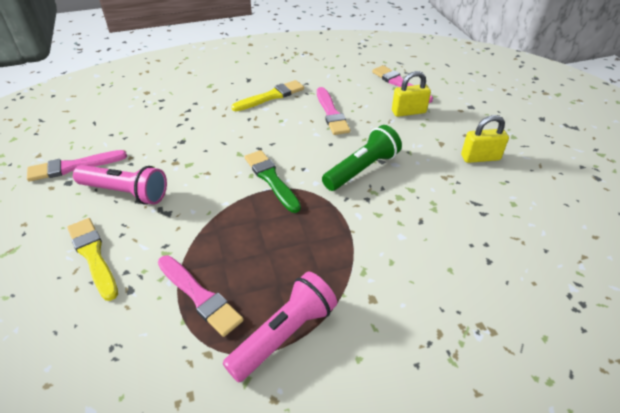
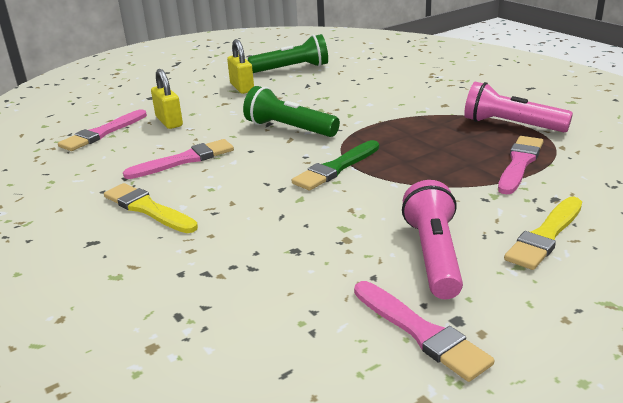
camera: 105 degrees left, 15 degrees down
(536, 201) = (292, 69): none -> green flashlight

